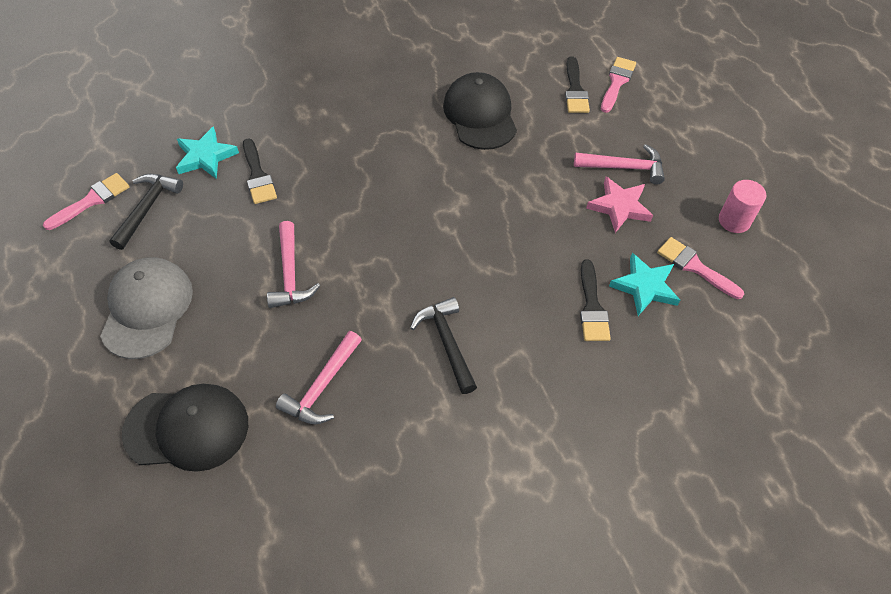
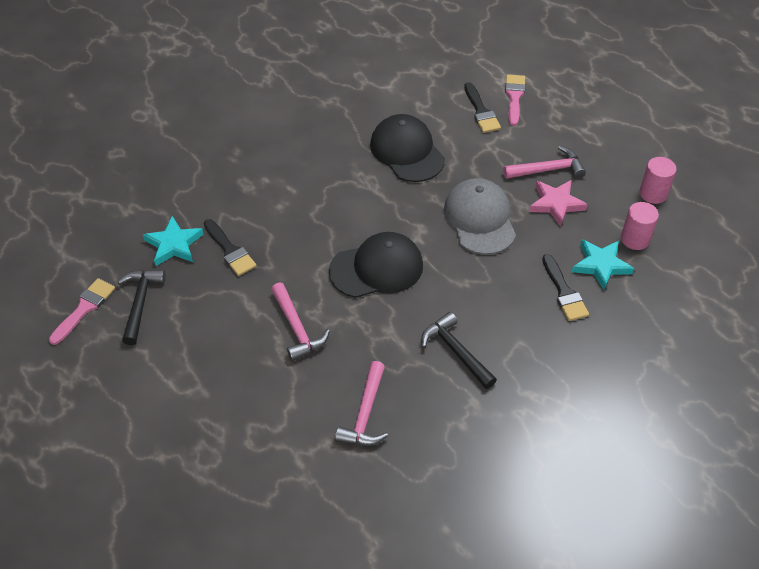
camera: 15 degrees left, 5 degrees down
(147, 309) = (181, 389): grey cap -> grey cap (480, 219)
(187, 428) = (263, 478): black cap -> black cap (377, 268)
(695, 267) = (635, 239): pink brush -> pink cylinder

